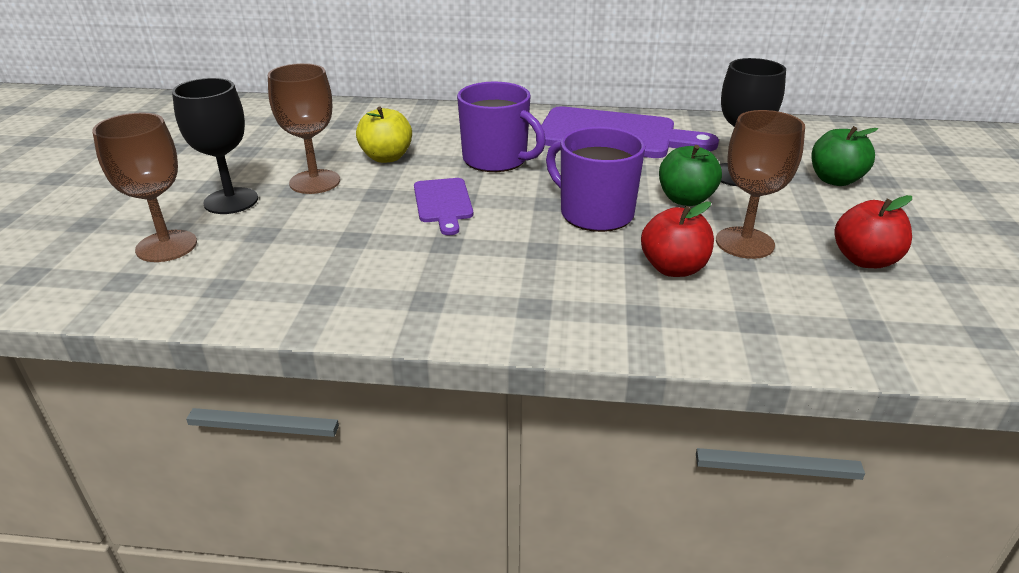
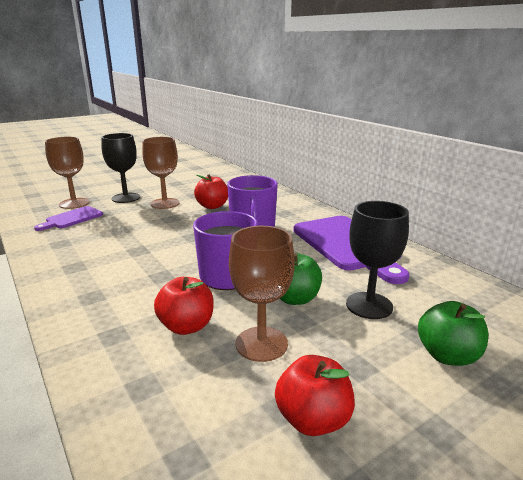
camera: 50 degrees right, 10 degrees down
(386, 157) = (212, 206): yellow apple -> red apple
(443, 203) = (181, 234): purple cutting board -> purple cutting board (72, 218)

